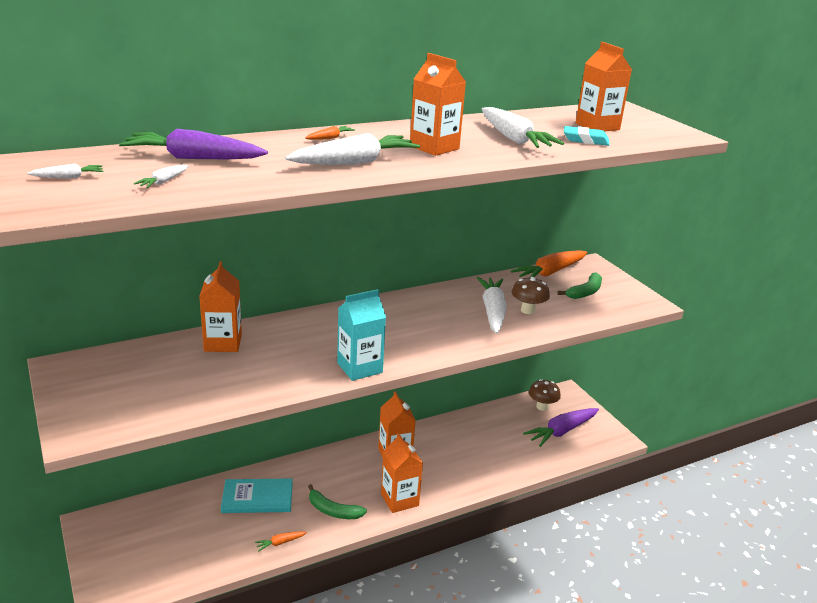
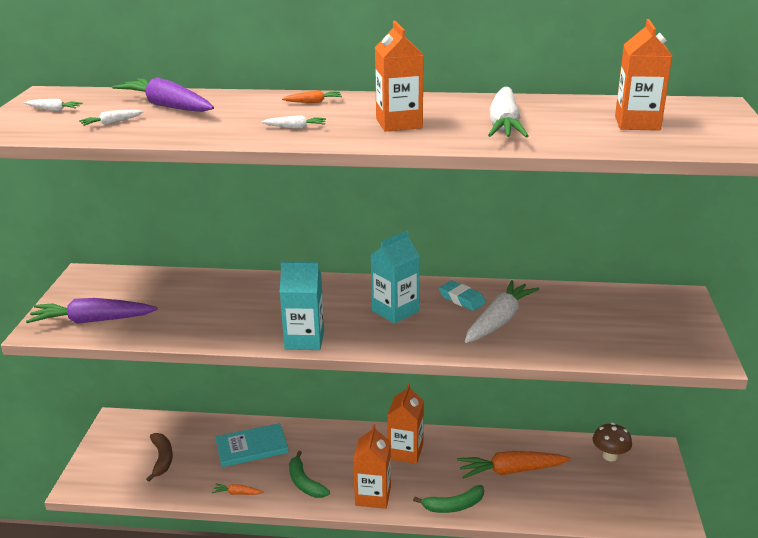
camera: 35 degrees right, 0 degrees up
(176, 541) = (162, 459): none -> brown banana
(223, 343) = (216, 286): orange carton -> none
(257, 498) = (252, 447): turquoise book -> turquoise book turned 45 degrees counterclockwise
(355, 162) = (295, 127): white carrot -> white carrot, size x0.45
(407, 324) = (395, 311): none -> turquoise carton
(528, 310) = (540, 329): brown mushroom -> none
(550, 272) = (616, 295): orange carrot -> orange carrot (510, 471)
(561, 431) = (609, 490): purple carrot -> purple carrot (92, 321)
(585, 140) = (590, 137): turquoise eraser -> turquoise eraser (462, 299)
(585, 292) = (635, 326): green banana -> green banana (454, 506)

